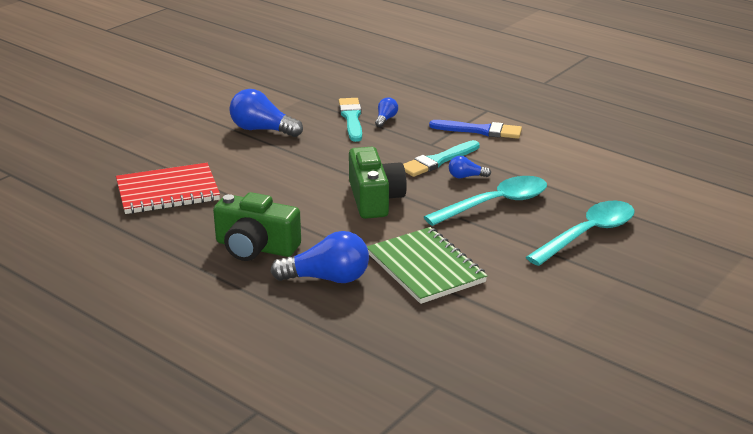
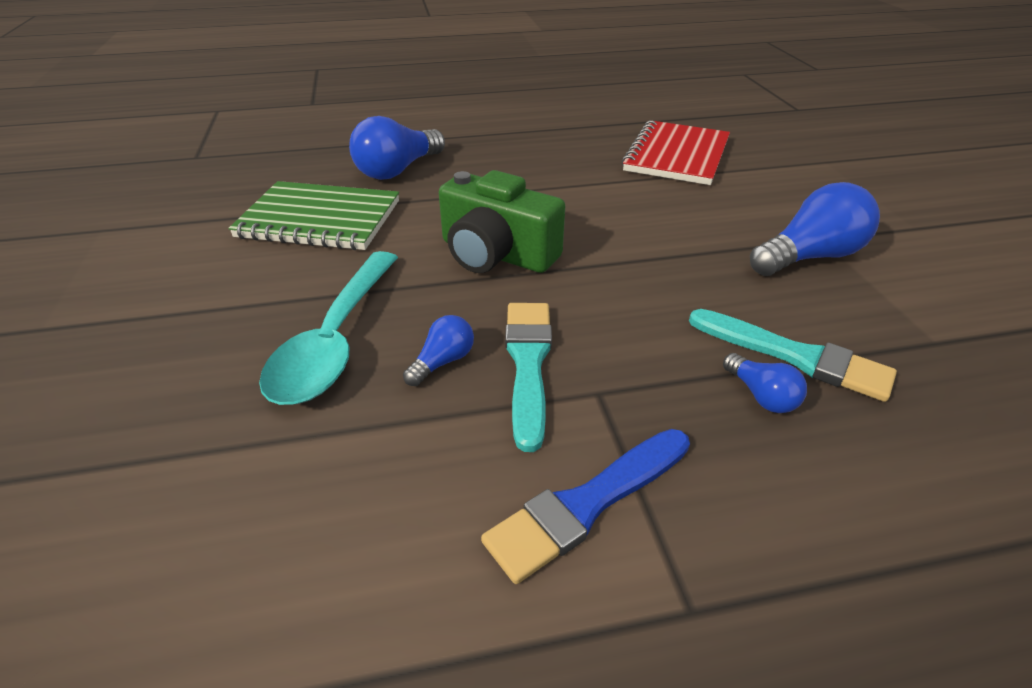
camera: 130 degrees right, 10 degrees up
(255, 247) = (503, 160): green camera -> none
(588, 234) = (133, 374): turquoise spoon -> none

